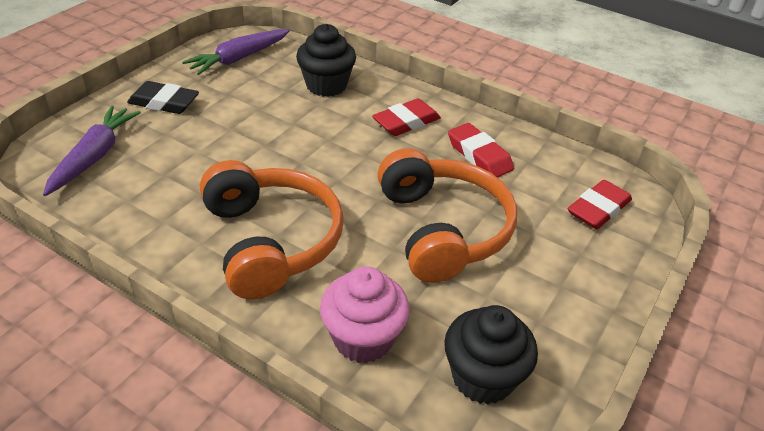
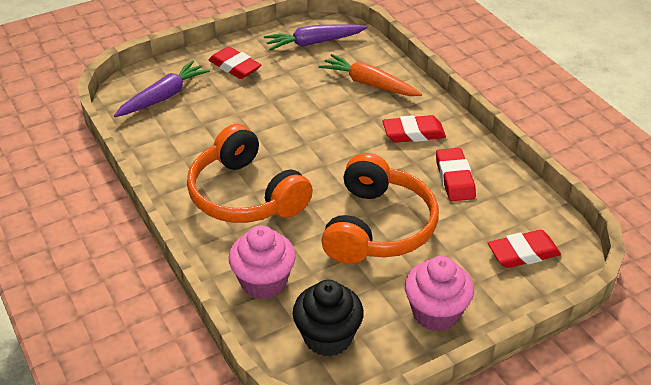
camera: 30 degrees right, 0 degrees up
(164, 102) = (235, 67): black eraser -> red eraser
(271, 241) = (245, 195): orange headphones -> orange headphones turned 135 degrees clockwise
(326, 85) = (369, 84): black cupcake -> orange carrot
(570, 302) = (435, 313): none -> pink cupcake

